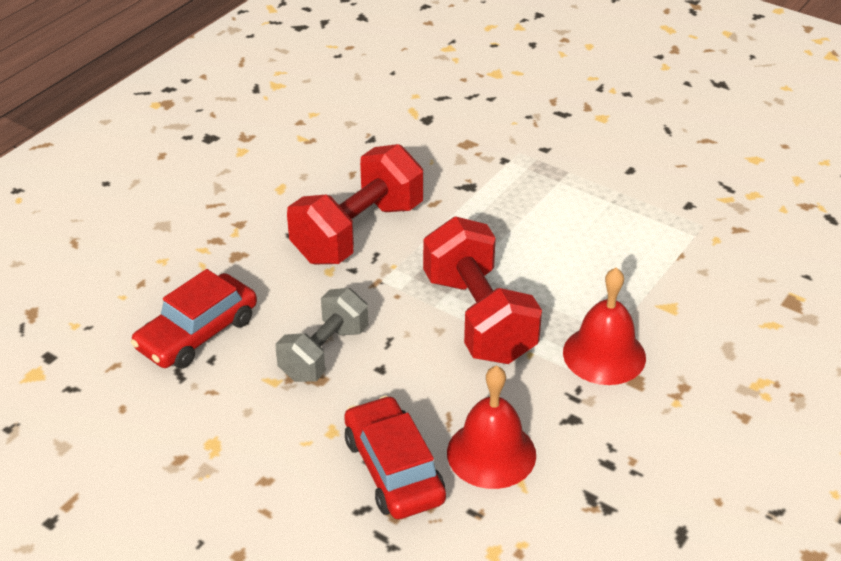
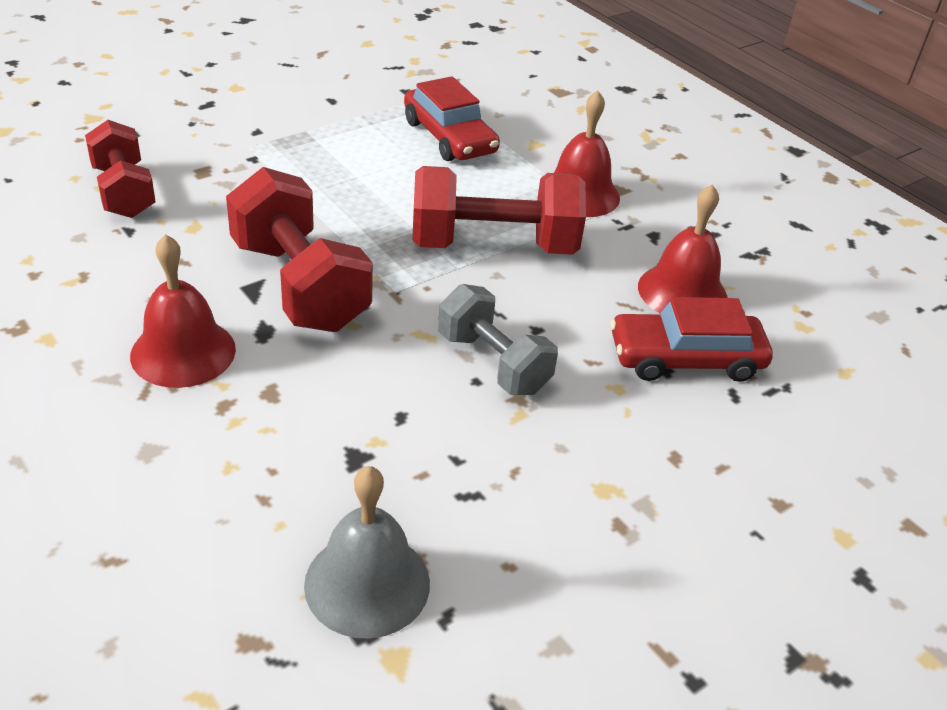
camera: 75 degrees left, 0 degrees up
(87, 346) = (367, 583): none -> grey bell
(197, 333) = (401, 462): red car -> red car (449, 137)
(257, 206) = (183, 352): none -> red bell
(413, 120) = (124, 192): none -> red dumbbell

